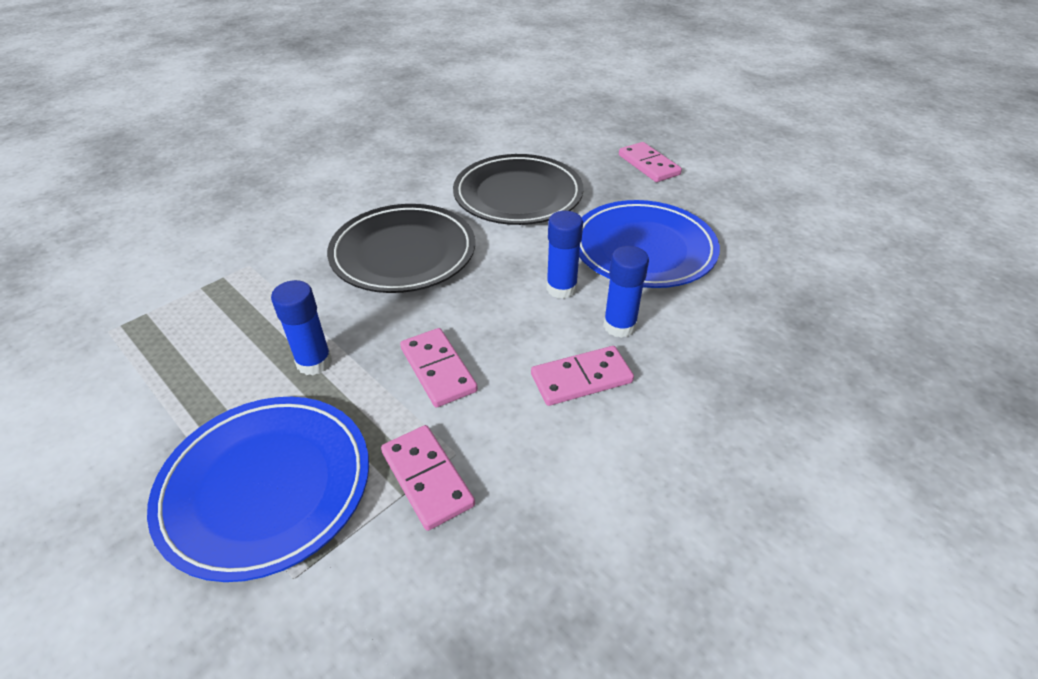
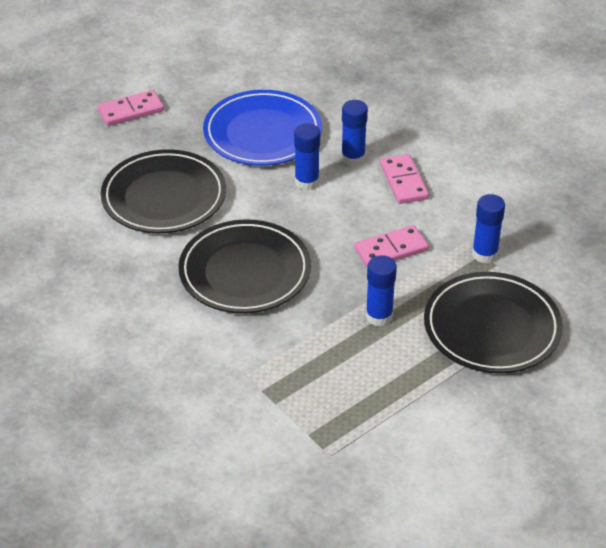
camera: 85 degrees left, 0 degrees up
(266, 487) = (492, 327): blue plate -> black plate
(427, 478) = (484, 254): pink domino -> blue glue stick

